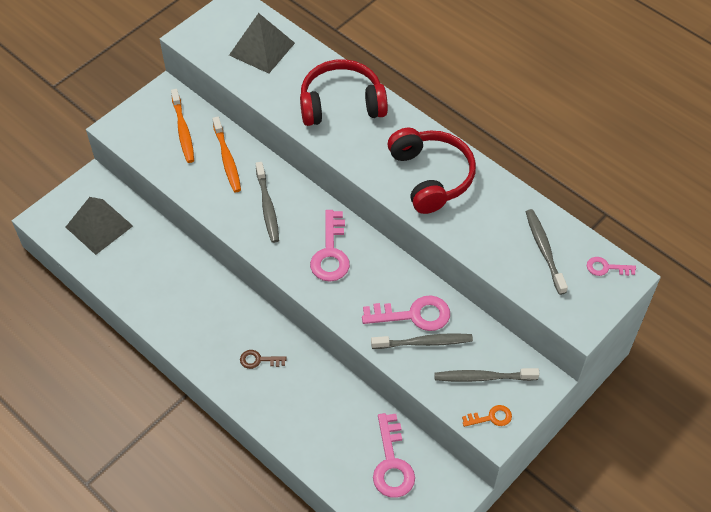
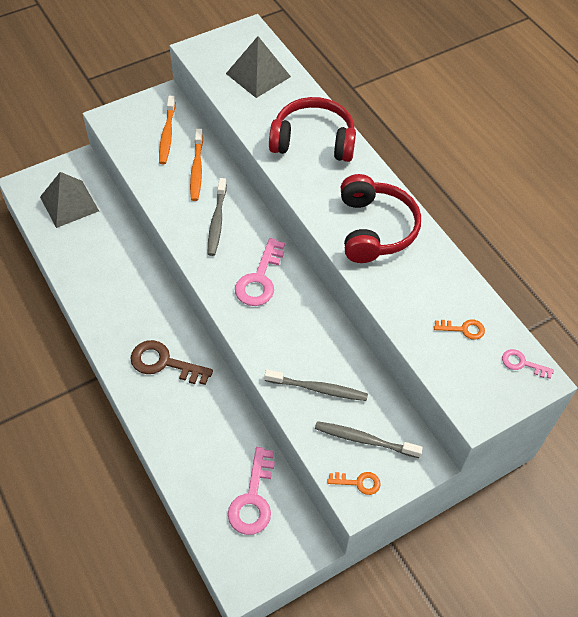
camera: 15 degrees right, 0 degrees up
(259, 360) = (164, 363): brown key -> brown key, size x1.85
(414, 315) = (318, 359): pink key -> none
(544, 250) = (463, 329): grey toothbrush -> orange key

